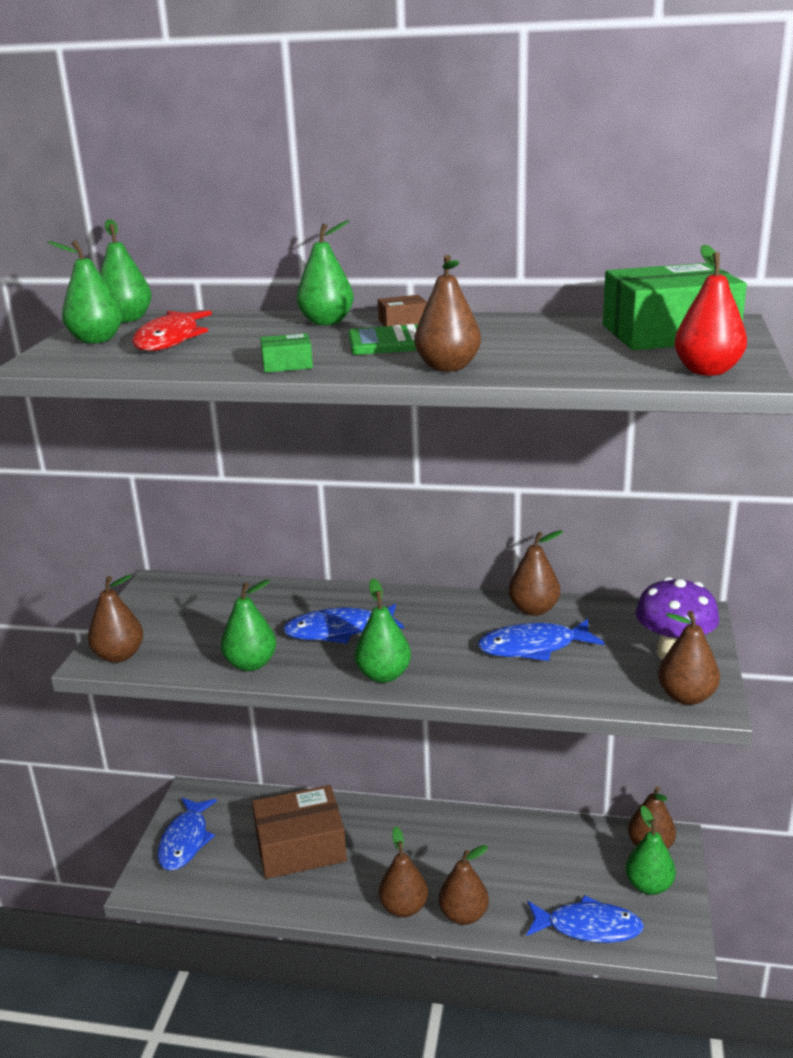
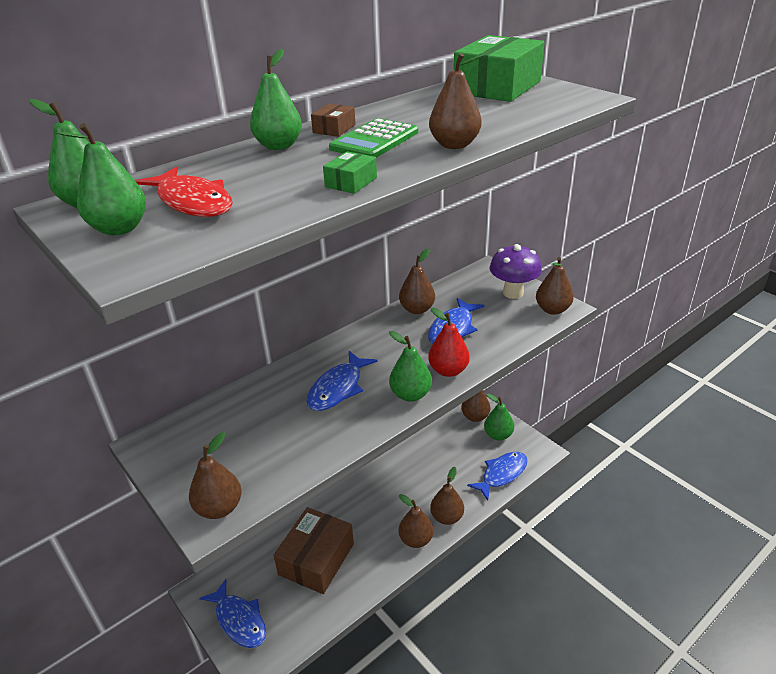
camera: 50 degrees left, 10 degrees up
(251, 664) = (323, 444): green pear -> none
(707, 371) = (575, 100): red pear -> red pear (448, 370)

